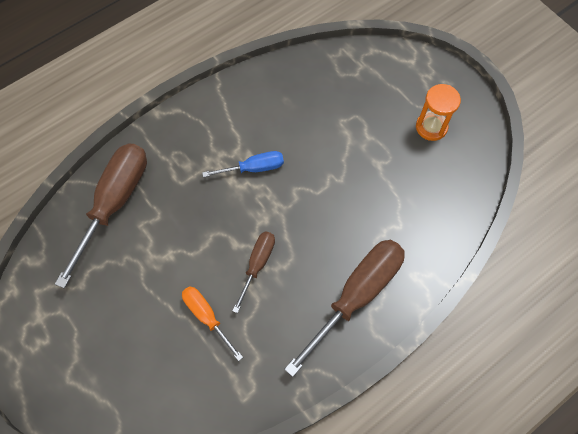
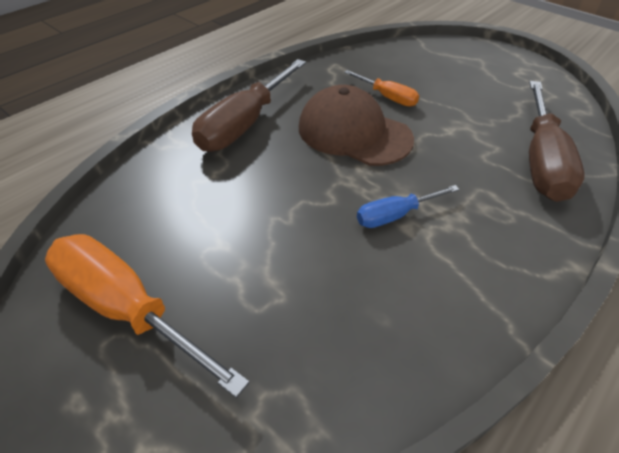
camera: 170 degrees right, 20 degrees down
(257, 265) = (354, 133): brown screwdriver -> brown cap
(431, 127) = (128, 309): orange hourglass -> orange screwdriver

